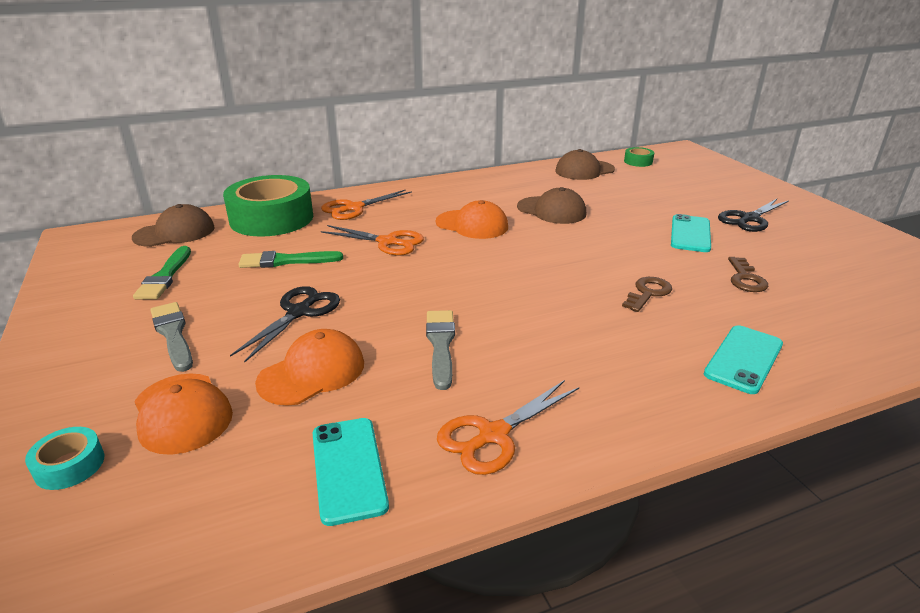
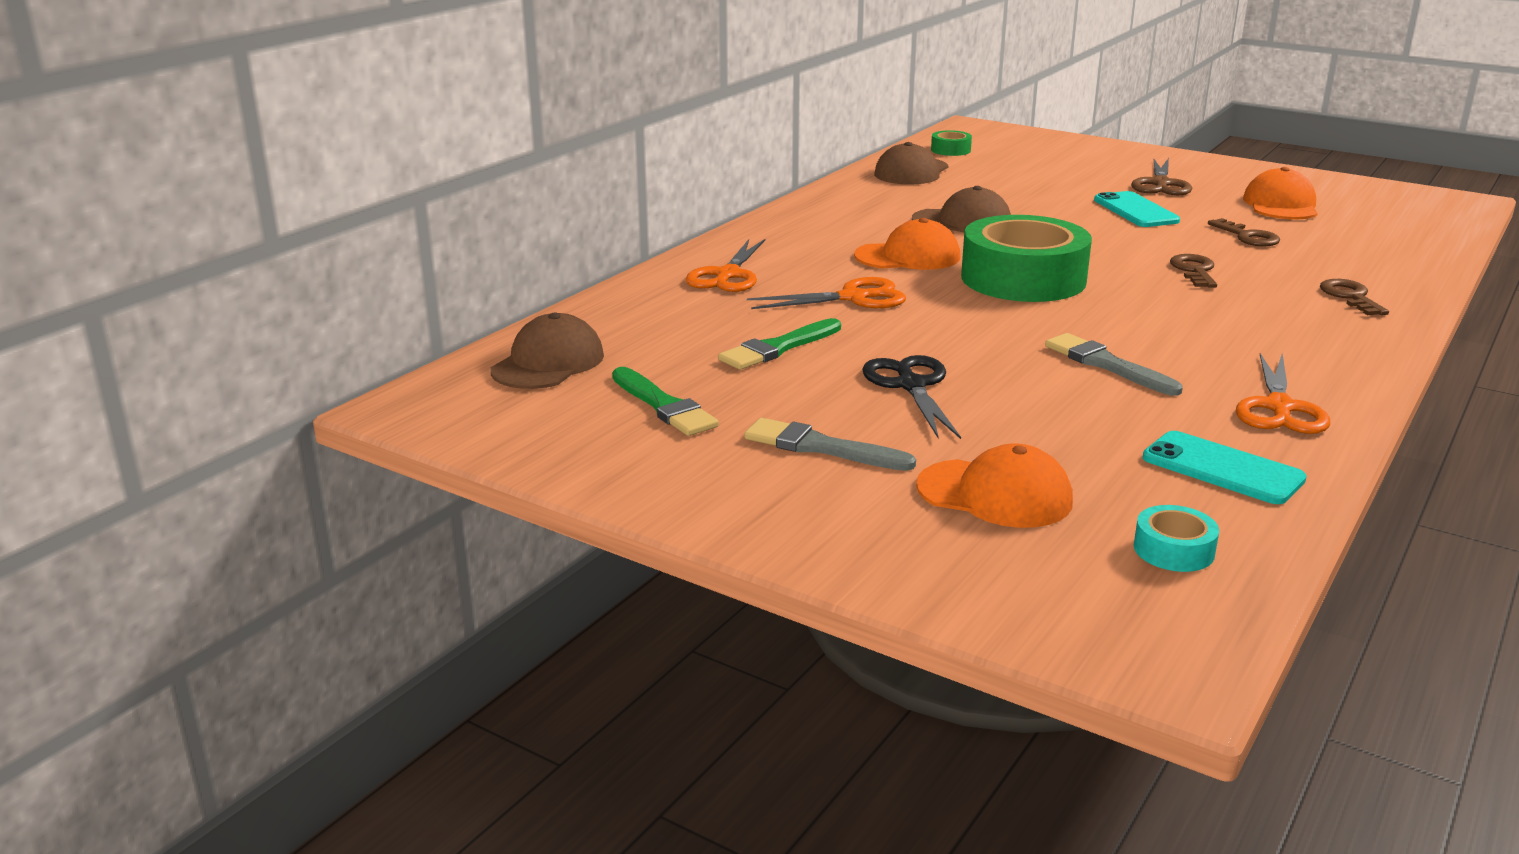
camera: 35 degrees left, 5 degrees down
(69, 465) = (987, 565): turquoise tape -> turquoise tape (1173, 550)
(272, 218) = (646, 313): green tape -> green tape (1023, 279)
(312, 372) = (1041, 424): orange cap -> orange cap (1280, 205)
(744, 359) = (1350, 297): turquoise phone -> brown key
(749, 219) = (1161, 184): black scissors -> brown scissors

